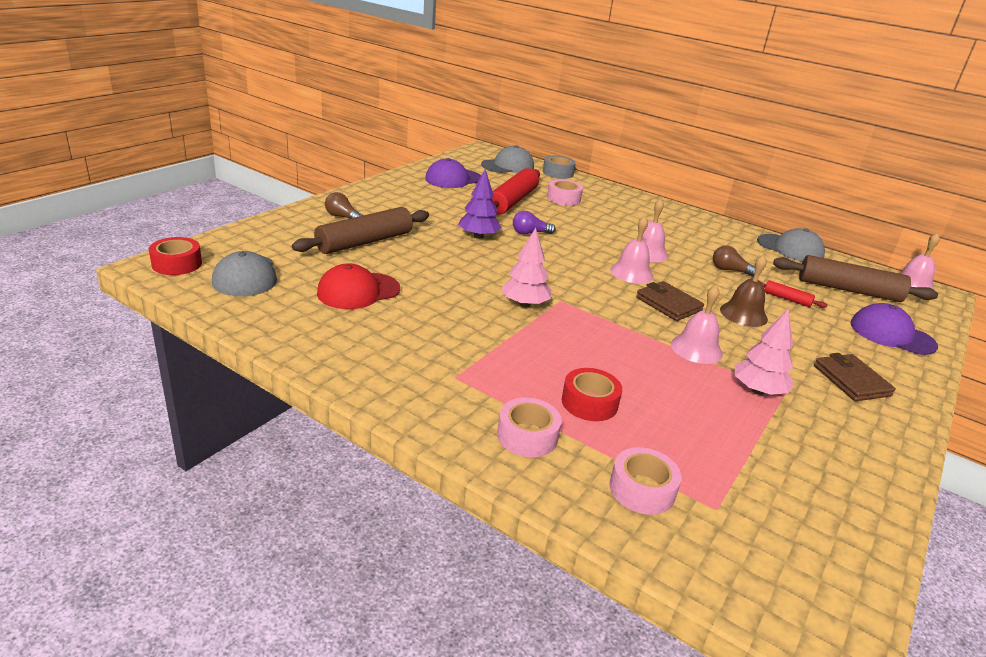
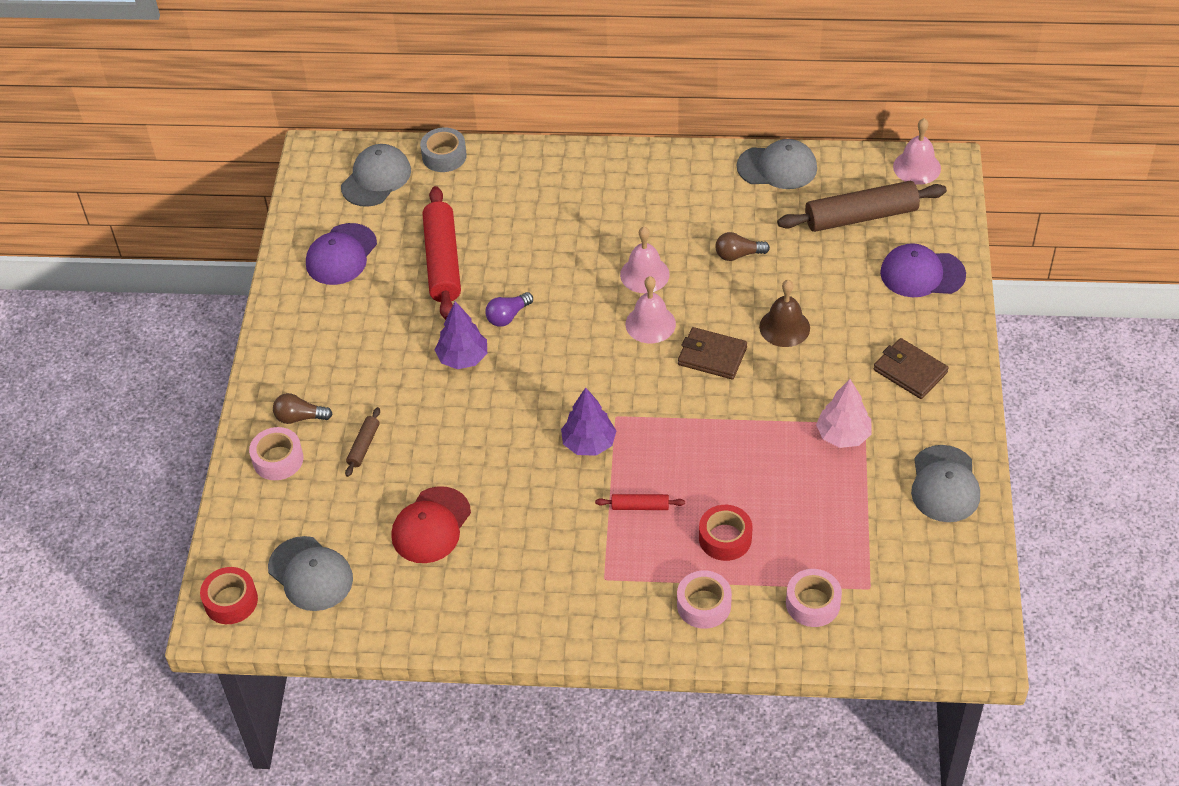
camera: 25 degrees left, 20 degrees up
(364, 242) = (363, 446): brown rolling pin -> brown rolling pin, size x0.46
(524, 304) = (589, 443): pink tree -> purple tree
(563, 198) = (491, 216): pink tape -> pink tape (278, 459)
(696, 349) = (769, 410): pink bell -> none
(787, 299) = (811, 273): red rolling pin -> red rolling pin (640, 506)
(852, 468) = (944, 484): none -> grey cap

